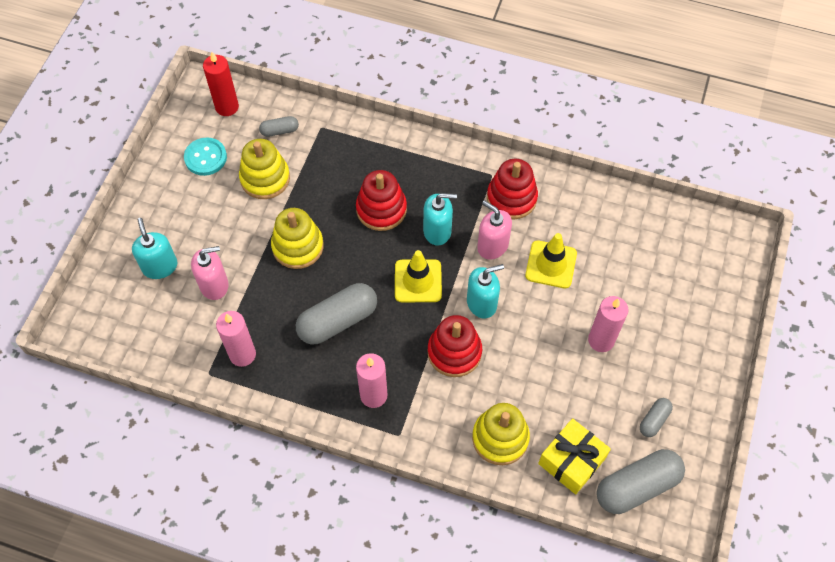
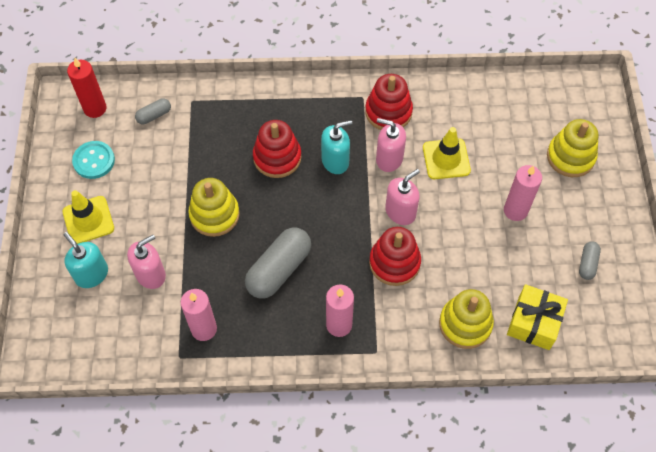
camera: 20 degrees left, 0 degrees up
(265, 178) = (158, 162): yellow stacking toy -> yellow stacking toy (570, 157)
(418, 281) = (336, 210): yellow traffic cone -> yellow traffic cone (88, 220)
(481, 303) = (400, 212): turquoise soap dispenser -> pink soap dispenser
(637, 486) = (597, 325): grey capsule -> none

